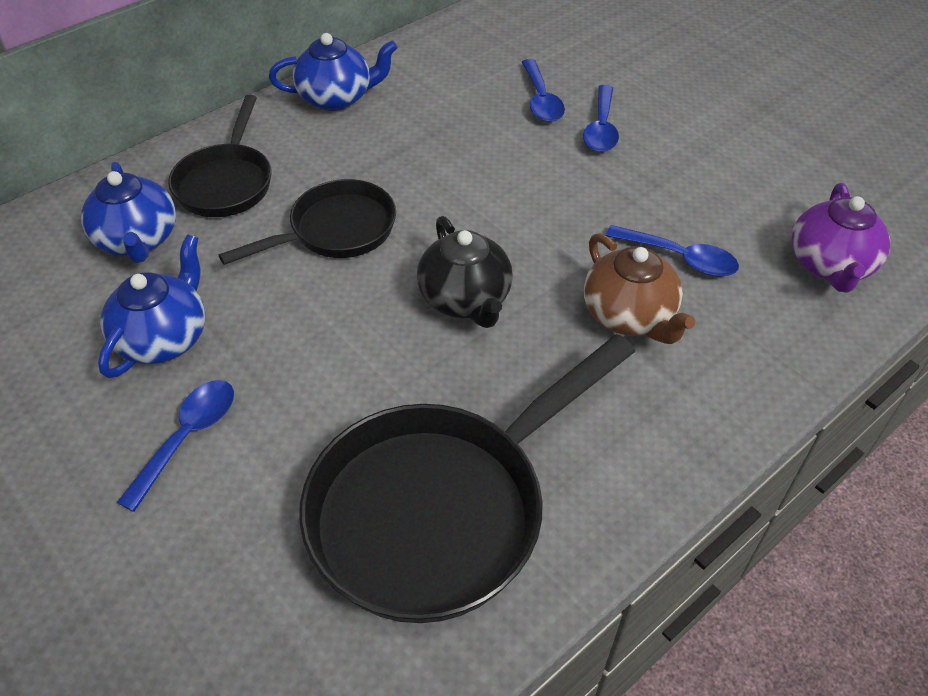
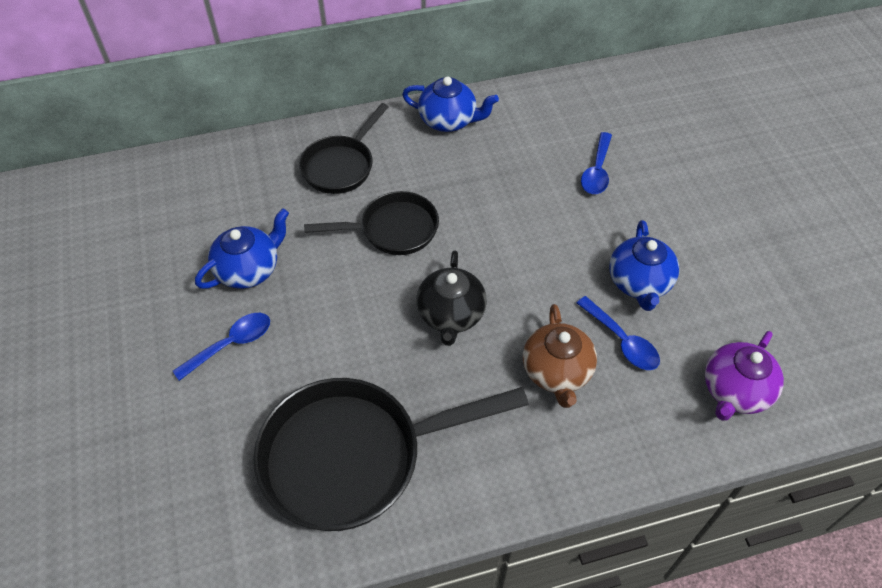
camera: 25 degrees right, 5 degrees up
(138, 240) = (266, 191): blue teapot -> blue teapot (639, 283)
(601, 128) = (628, 211): blue spoon -> none

